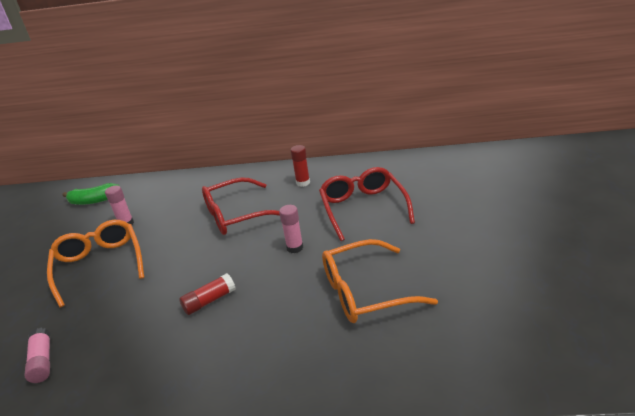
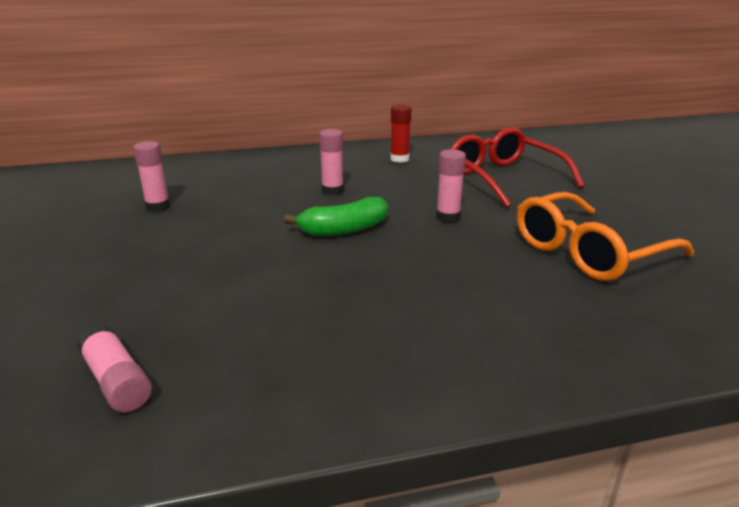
camera: 20 degrees left, 5 degrees down
(94, 201) = (81, 186): green banana -> green banana (344, 230)
(99, 265) = (144, 253): orange glasses -> none
(209, 301) = (370, 278): red glue stick -> none
(237, 215) = (332, 191): red glasses -> pink glue stick

